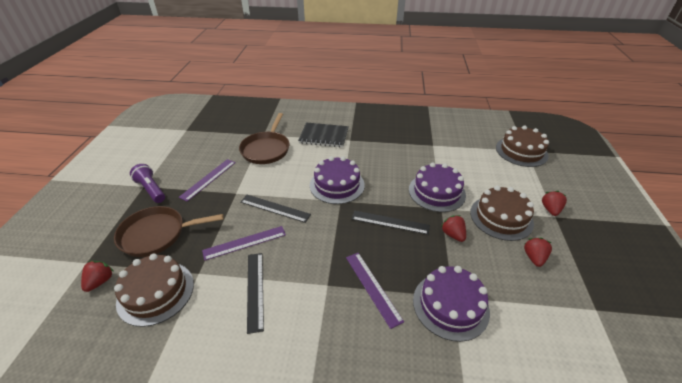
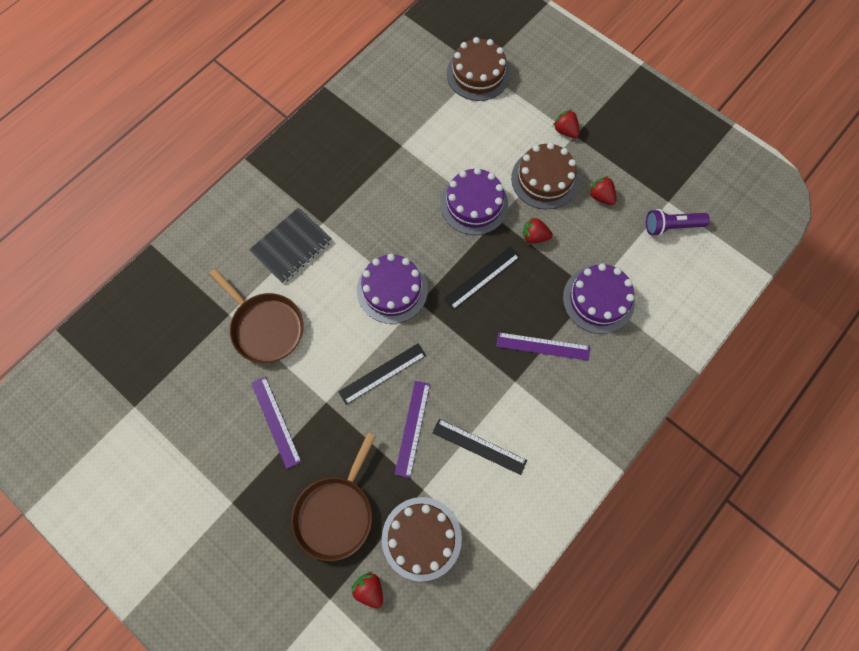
camera: 55 degrees left, 30 degrees up
(151, 189) = (246, 495): purple flashlight -> purple flashlight (671, 226)

